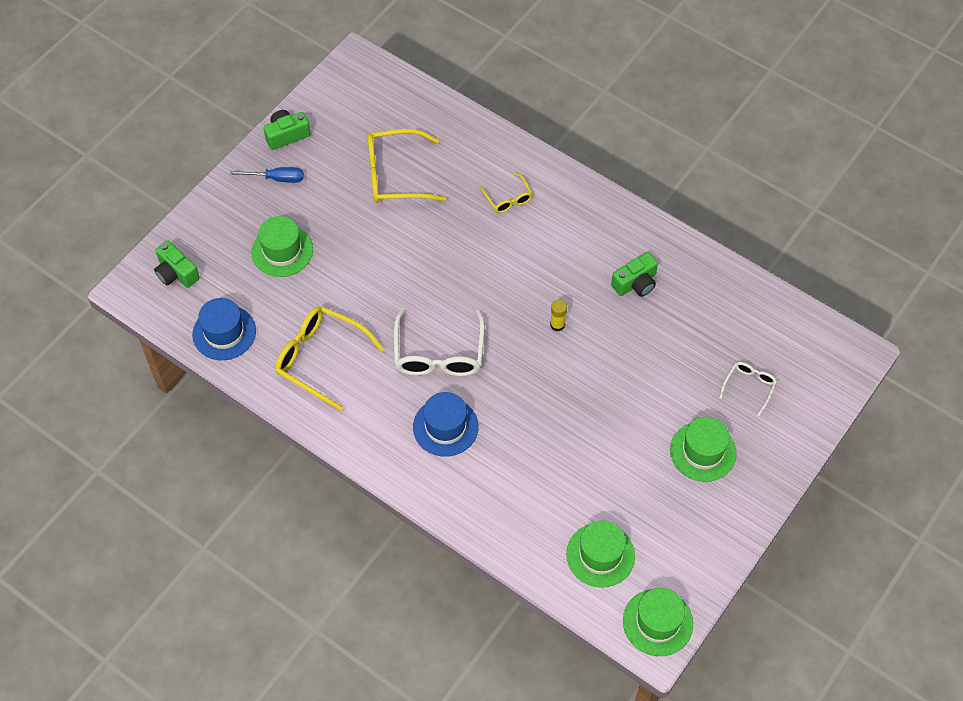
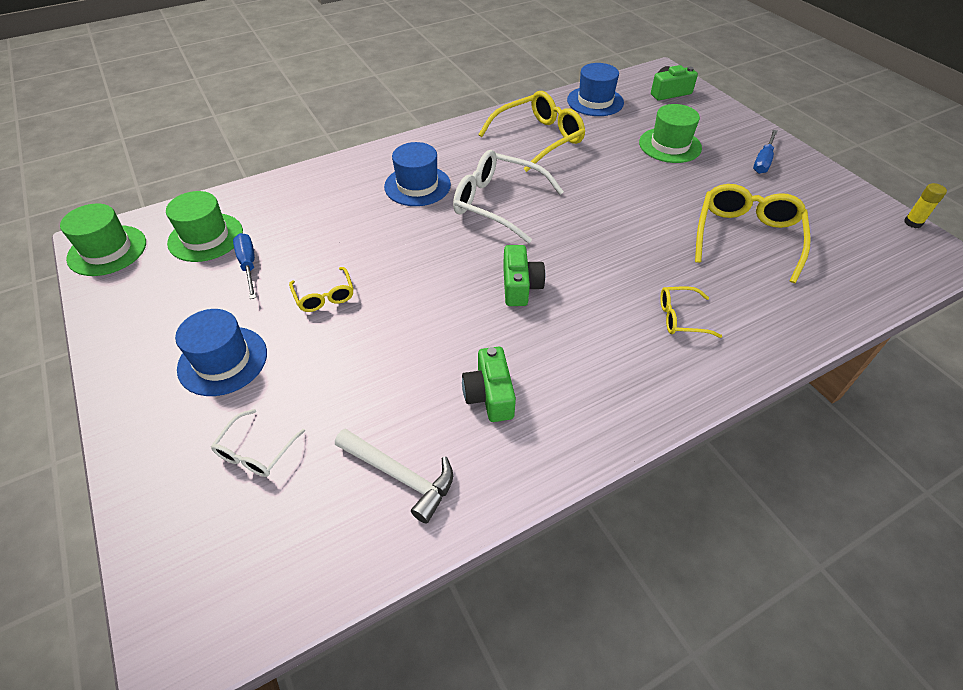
camera: 115 degrees right, 10 degrees down
(287, 135) = (823, 179): green camera -> green camera (520, 286)
(557, 325) = (475, 298): yellow glue stick -> yellow glue stick (913, 222)
(611, 423) = (324, 296): none -> yellow glasses
(611, 498) = (248, 265): none -> blue screwdriver
(703, 451) = (223, 361): green hat -> blue hat
(716, 304) = (400, 476): none -> white hammer
(749, 387) = (256, 452): white glasses -> white glasses turned 60 degrees clockwise

